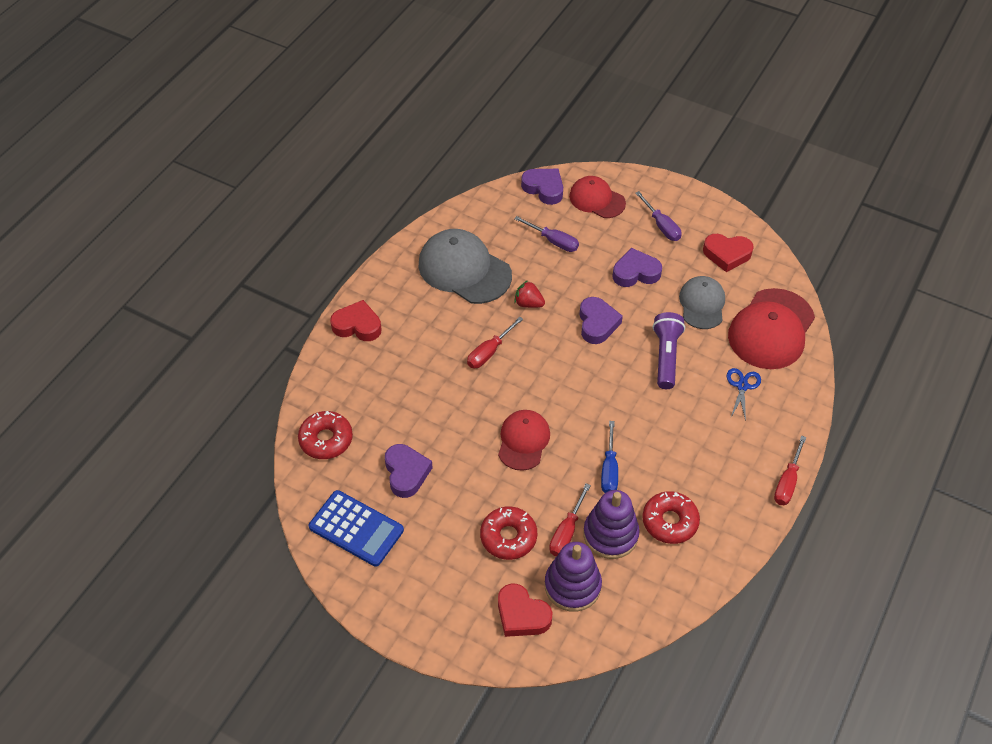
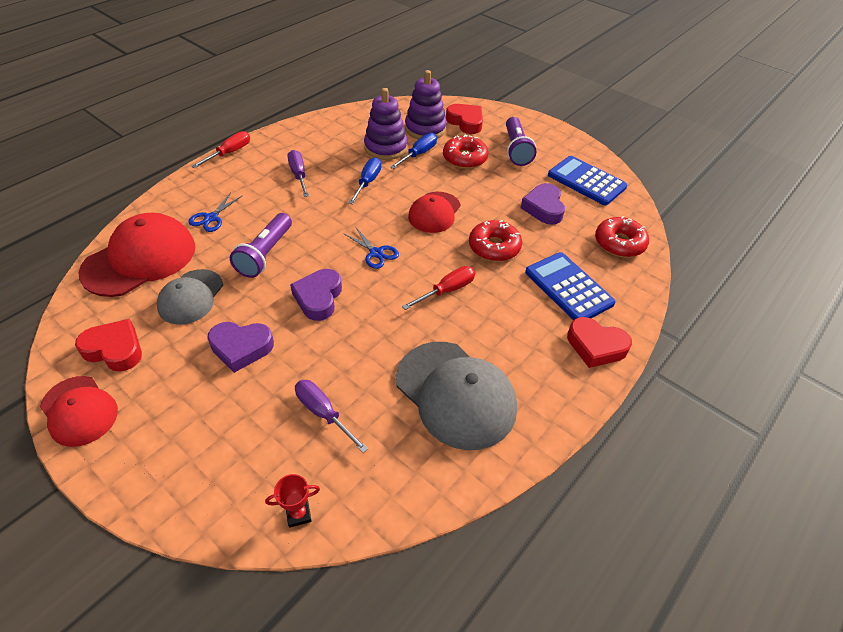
camera: 170 degrees left, 5 degrees down
(379, 376) = (568, 288): none -> blue calculator
(446, 570) = (516, 150): none -> purple flashlight
(528, 303) = (387, 334): red strawberry -> none
(544, 188) = (298, 514): purple heart -> red trophy
(565, 378) = (376, 253): none -> blue scissors
(566, 532) = (418, 154): red screwdriver -> blue screwdriver
(597, 199) = (228, 473): red cap -> red cap (79, 411)
(661, 226) = (165, 407): purple screwdriver -> purple screwdriver (298, 175)
(670, 522) = (337, 147): red donut -> red donut (494, 247)

